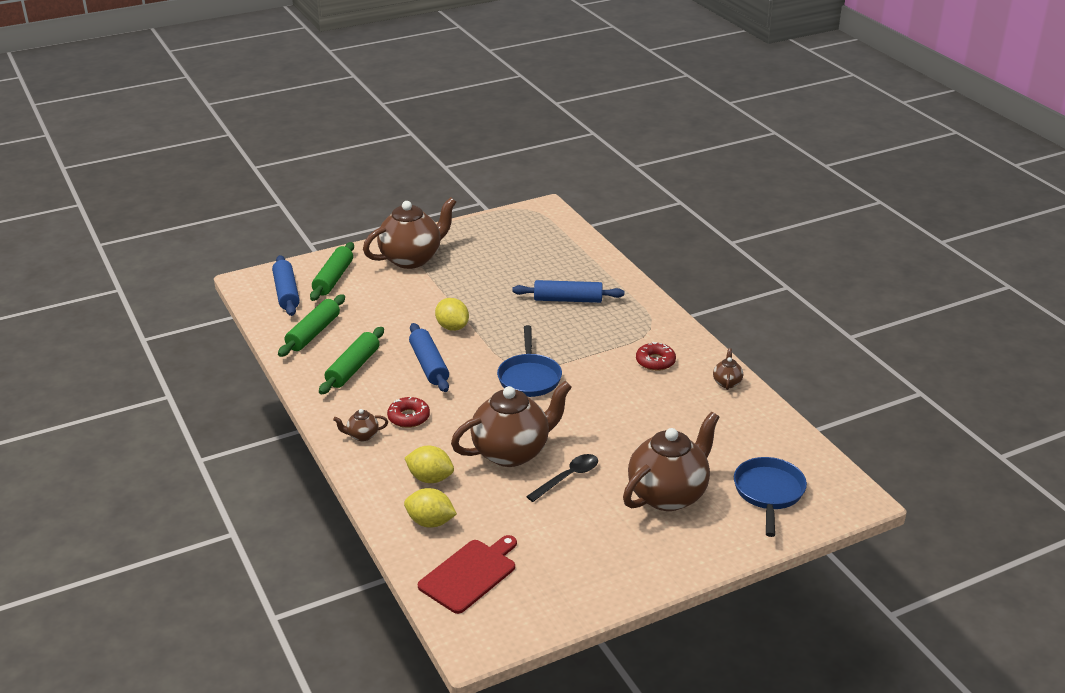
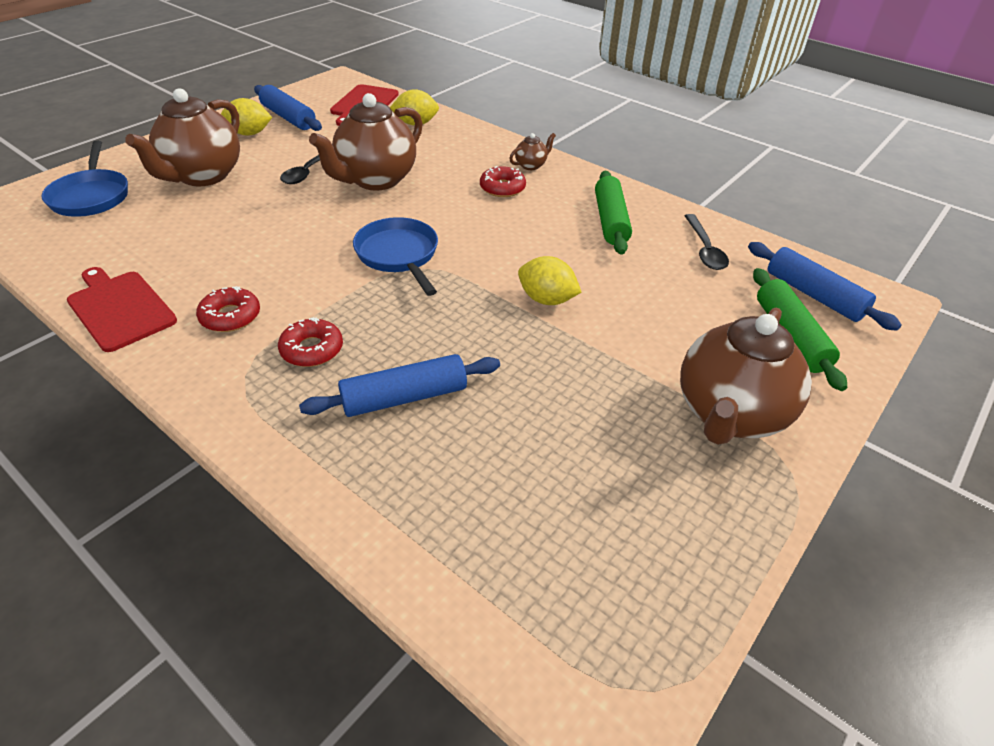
camera: 155 degrees right, 10 degrees up
(313, 333) = (704, 249): green rolling pin -> black spoon
(429, 365) = (530, 243): blue rolling pin -> blue rolling pin (288, 117)
(430, 478) = (439, 148): yellow lemon -> yellow lemon (249, 133)
(609, 332) = (312, 349): none -> red donut
(727, 382) = (120, 308): brown teapot -> red cutting board

